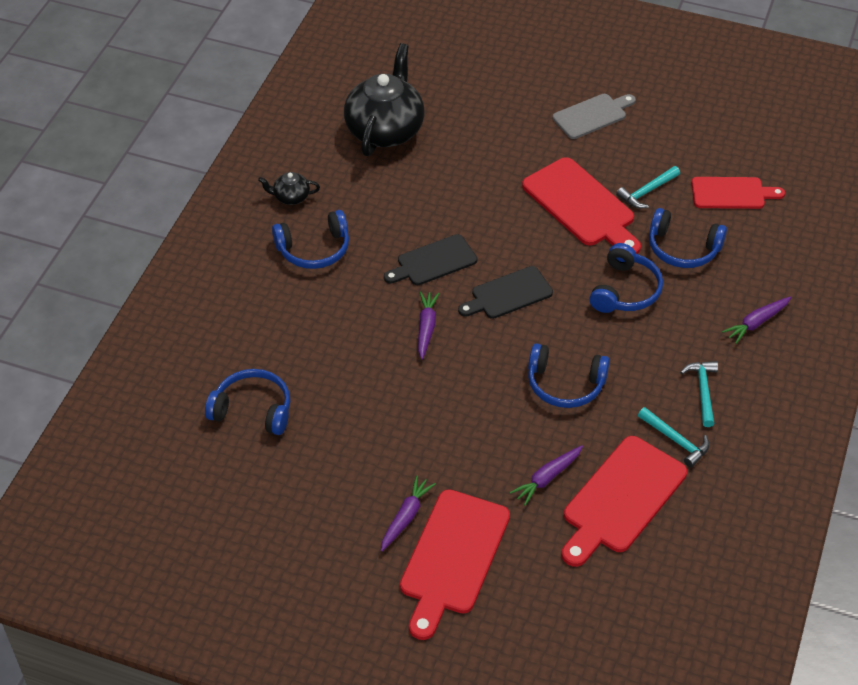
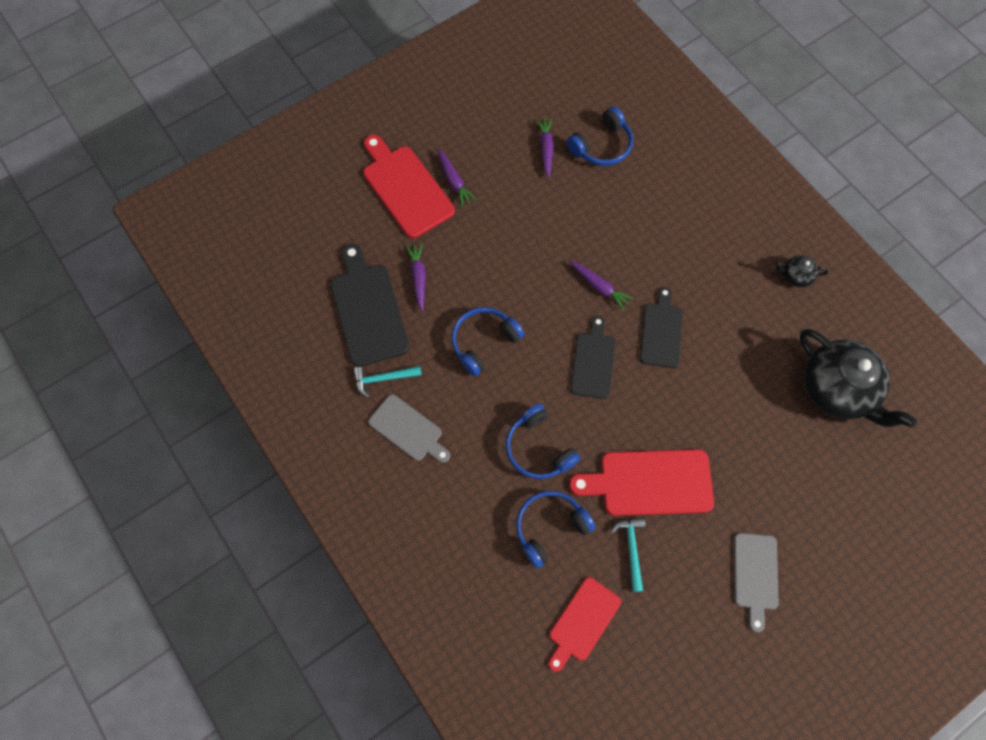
camera: 125 degrees right, 20 degrees up
(291, 197) = (795, 276): black teapot -> black teapot turned 120 degrees counterclockwise
(314, 249) = (728, 260): blue headphones -> none
(621, 499) = (368, 310): red cutting board -> black cutting board
(703, 391) = (408, 430): turquoise hammer -> grey cutting board
(756, 323) = (437, 522): purple carrot -> purple carrot (546, 149)

